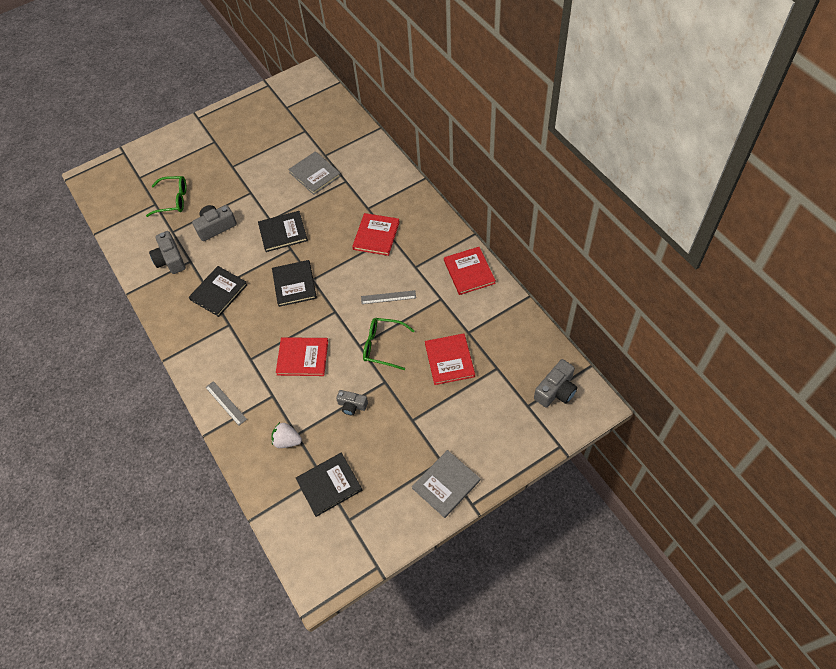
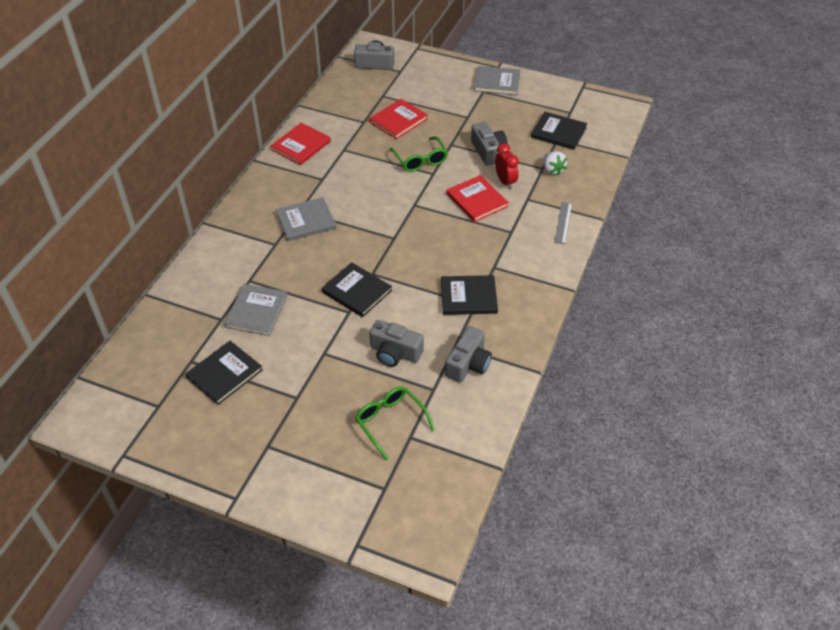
camera: 130 degrees left, 10 degrees down
(294, 284) = (410, 247): black book -> black book (224, 374)
(305, 393) = (505, 181): none -> red clock
(352, 405) = (488, 151): grey camera -> grey camera, size x1.55
(376, 235) = (306, 221): red book -> grey book
(388, 297) = (369, 180): grey ruler -> none

